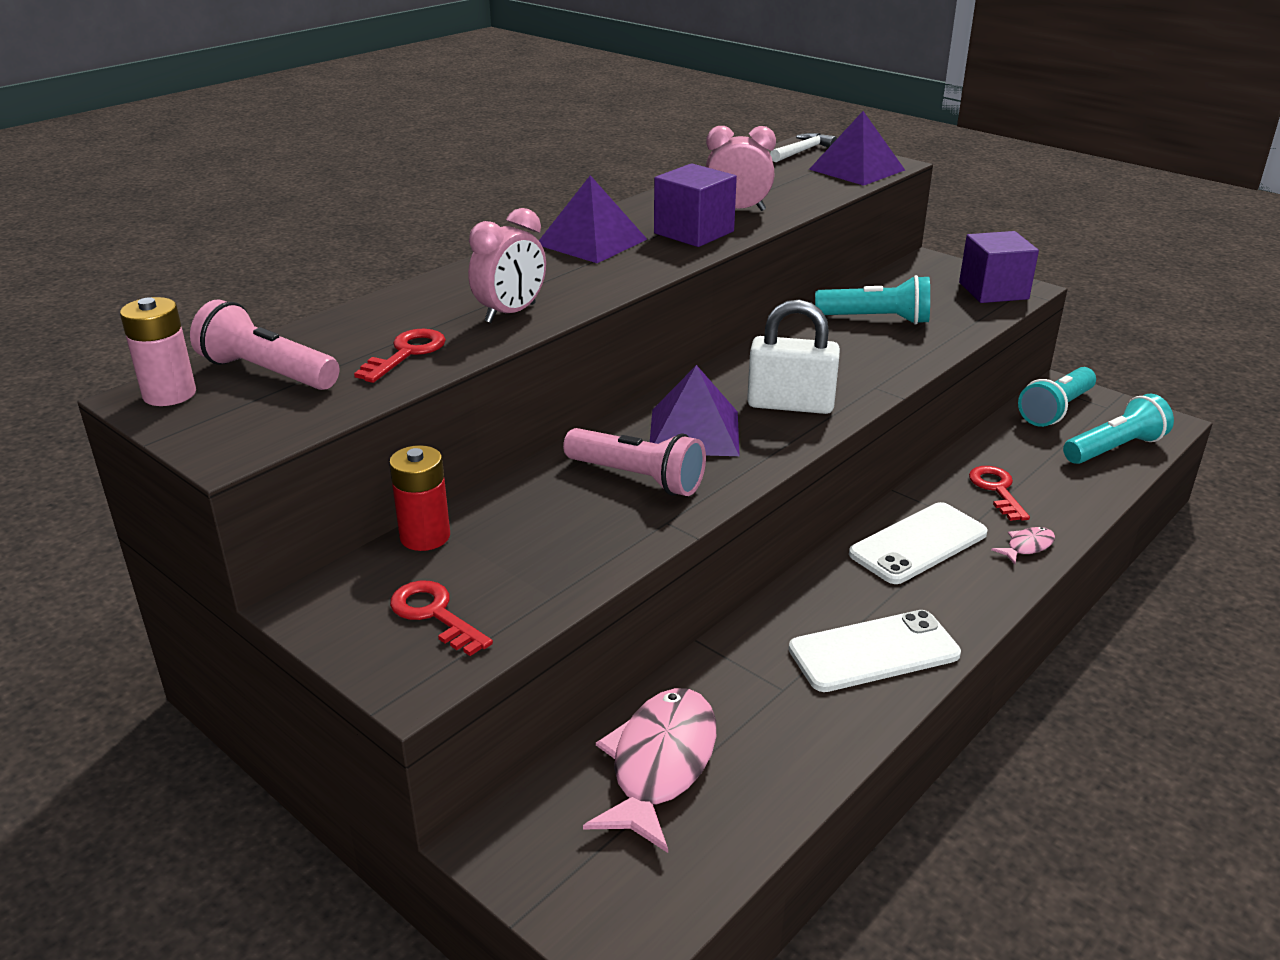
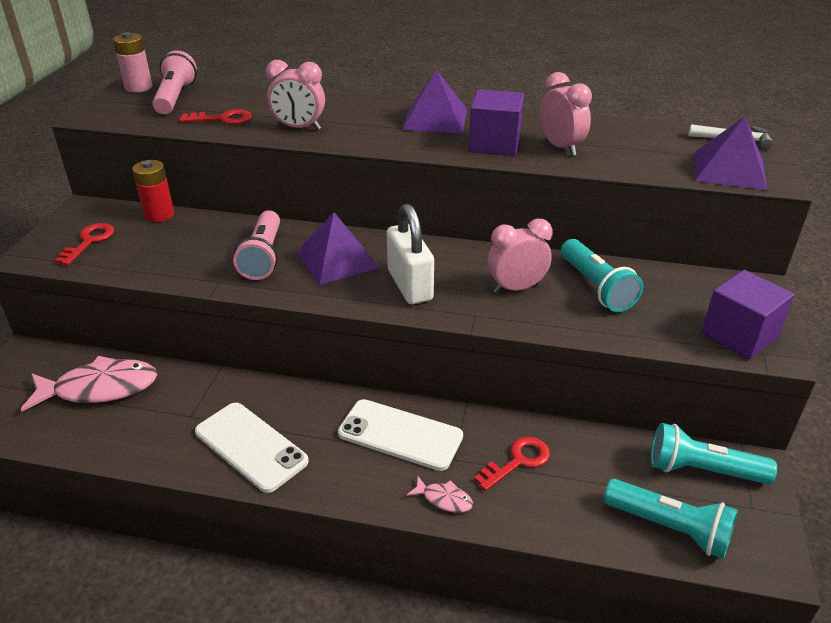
camera: 60 degrees right, 5 degrees up
(845, 354) = (516, 288): none -> pink clock

